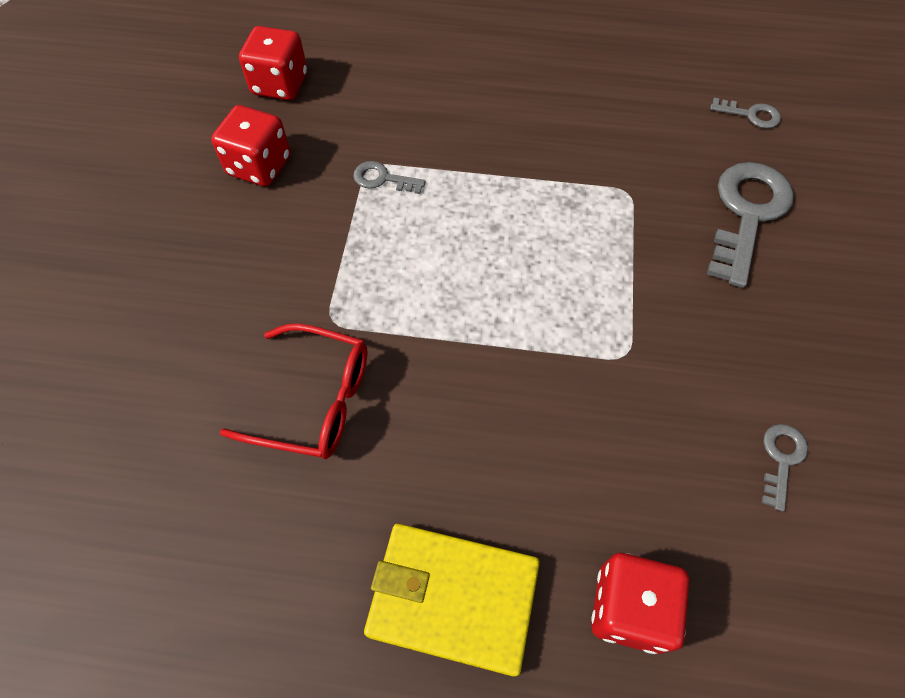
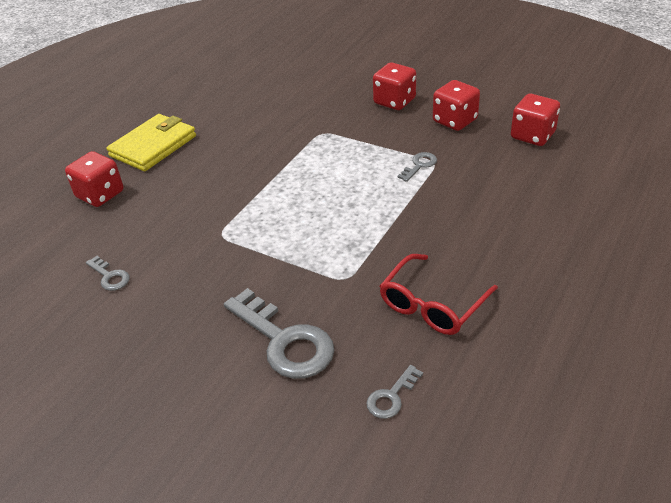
camera: 115 degrees right, 20 degrees down
(214, 250) = (394, 101): none -> red dice
(313, 400) = (279, 122): red glasses -> red glasses (432, 304)

